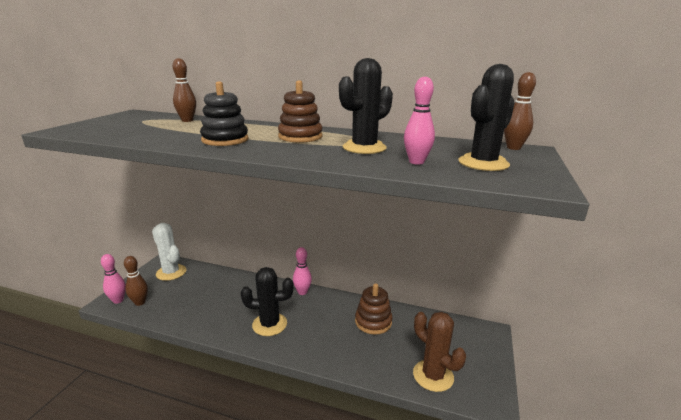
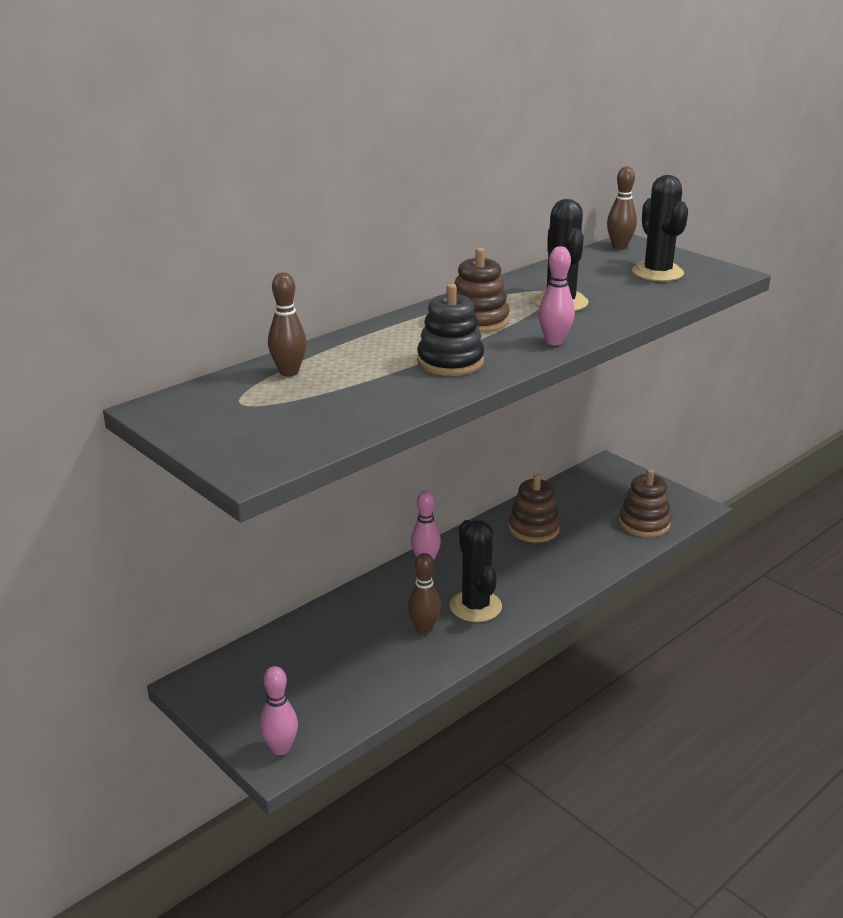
camera: 60 degrees left, 5 degrees up
(140, 302) = (311, 723): brown bowling pin -> brown bowling pin (424, 628)
(171, 272) = (242, 678): white cactus -> none
(269, 324) = (475, 606): black cactus -> black cactus turned 45 degrees counterclockwise
(416, 162) = (631, 294): pink bowling pin -> pink bowling pin (554, 341)
(433, 375) = (644, 524): brown cactus -> brown stacking toy

